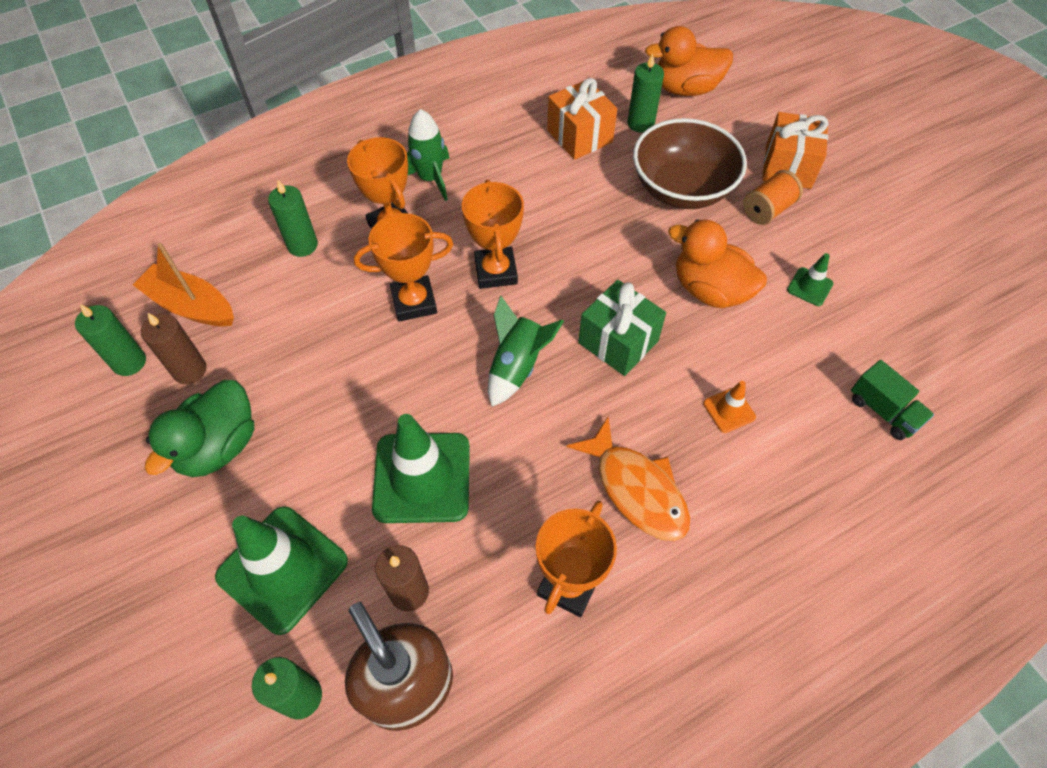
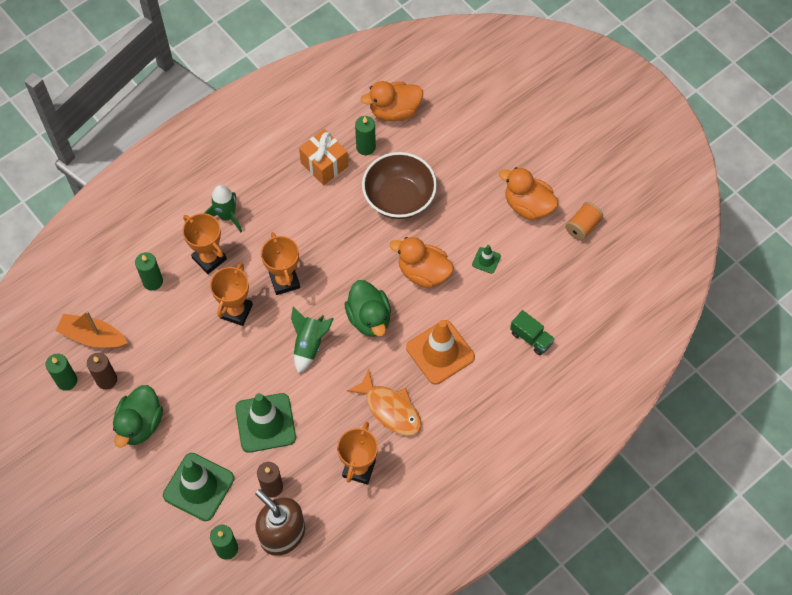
camera: 10 degrees left, 5 degrees up
(414, 302) = (236, 311): orange trophy -> orange trophy turned 45 degrees counterclockwise
(618, 342) = (369, 318): green gift -> green duck
(729, 410) = (440, 352): orange traffic cone -> orange traffic cone, size x2.19
(767, 210) = (457, 206): orange spool -> orange spool (582, 227)
(788, 167) = (470, 169): orange gift -> none
(875, 223) = (528, 206): none -> orange duck

